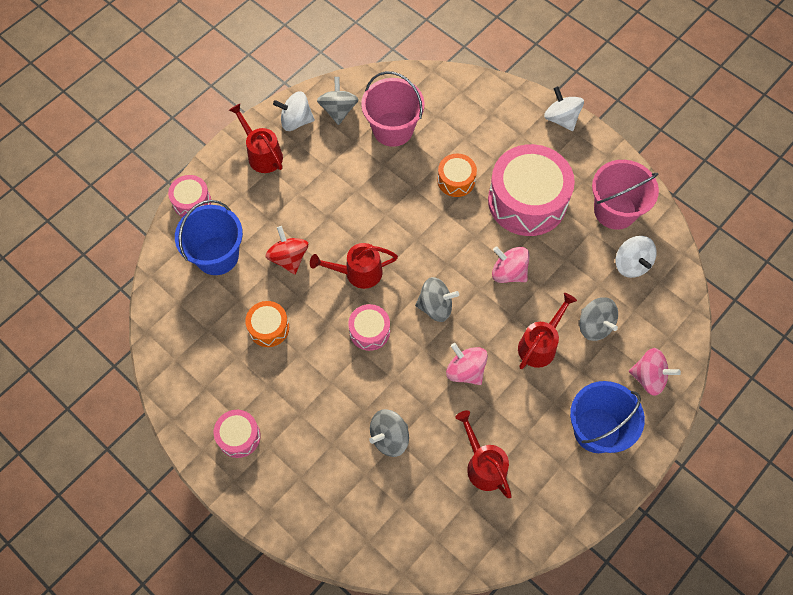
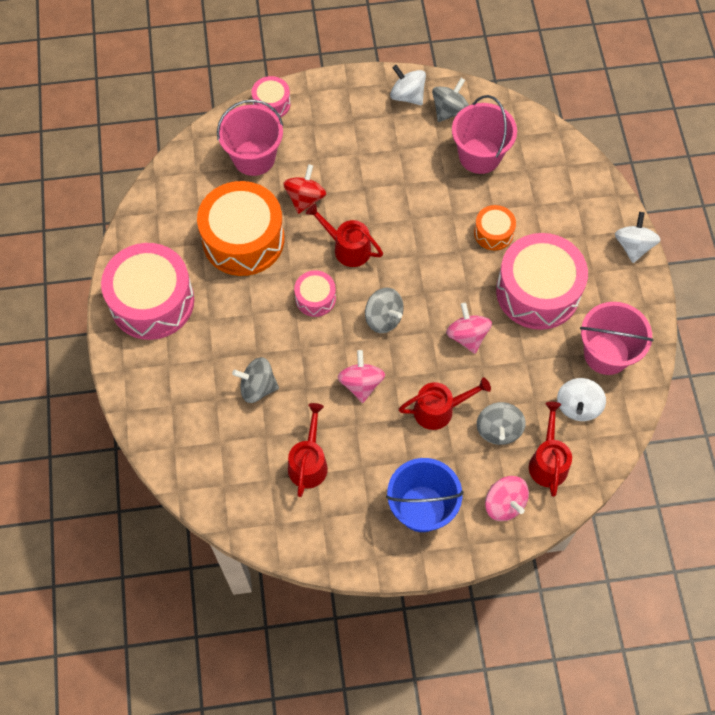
camera: 40 degrees right, 0 degrees up
(217, 255) = (254, 158): blue bucket -> pink bucket
(239, 436) = (152, 301): pink drum -> pink drum, size x2.07
(262, 154) = (357, 103): red watering can -> red watering can (548, 461)
(269, 328) = (243, 239): orange drum -> orange drum, size x2.07

